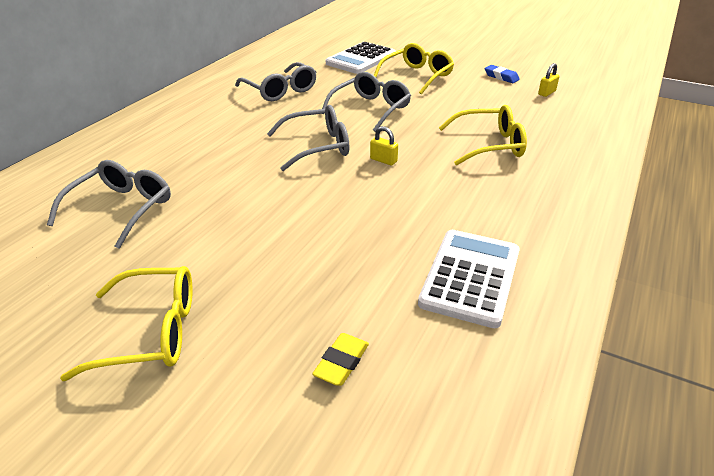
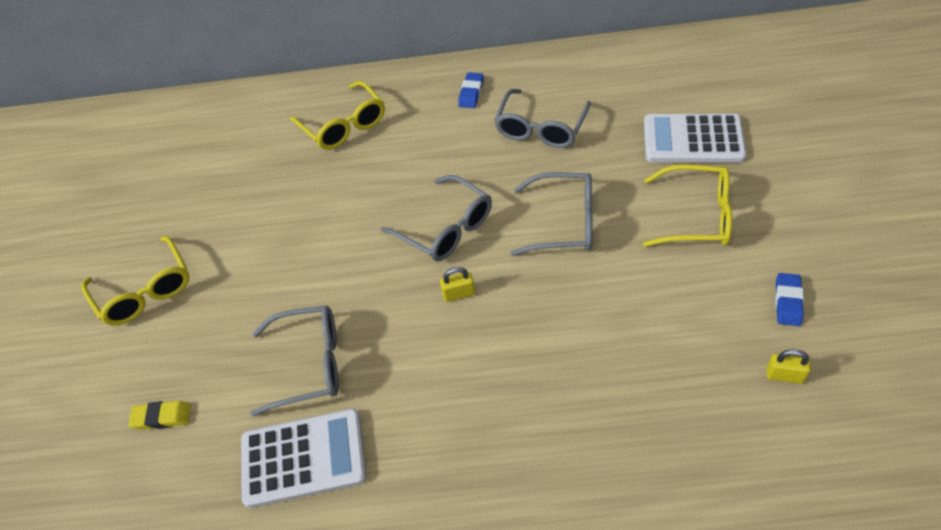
camera: 65 degrees right, 15 degrees up
(121, 209) = (262, 175): grey glasses -> grey glasses (308, 365)
(206, 100) = (471, 93): none -> blue eraser
(383, 160) = (458, 294): yellow padlock -> yellow padlock turned 75 degrees clockwise
(488, 145) = (566, 370): yellow glasses -> yellow glasses (343, 125)

